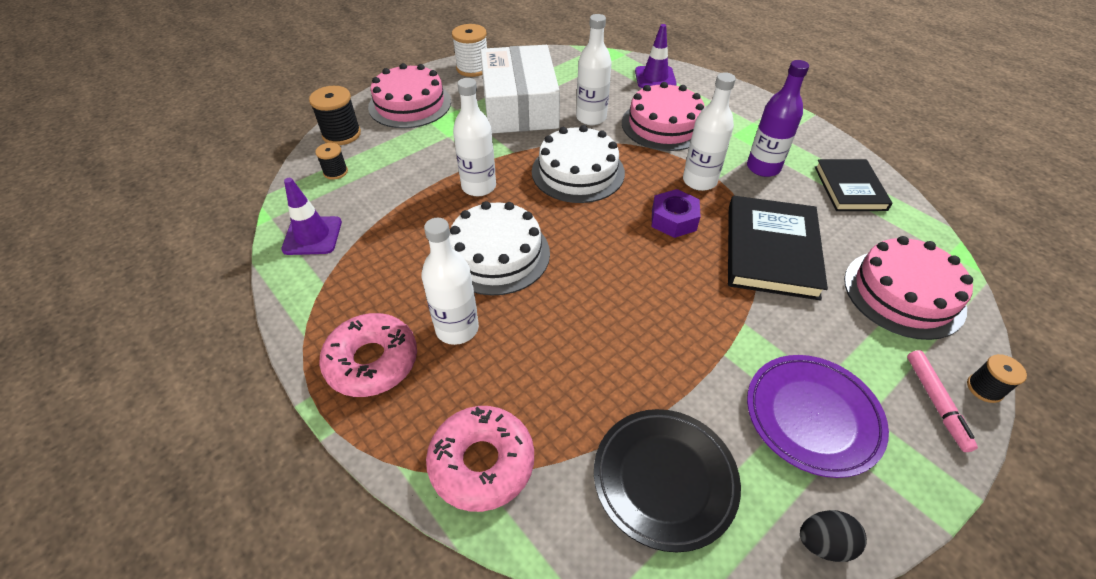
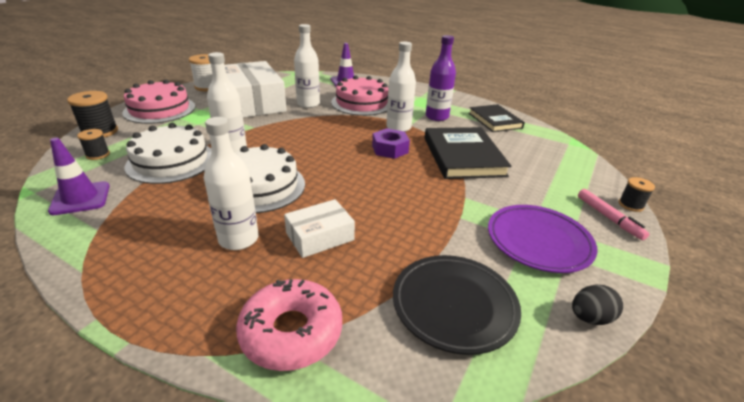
camera: 20 degrees left, 15 degrees down
(372, 361) = (160, 278): pink donut -> none
(544, 345) = (320, 236): none -> white box
(578, 172) = (309, 132): white cake -> white cake (171, 161)
(903, 293) = (555, 166): pink cake -> none

